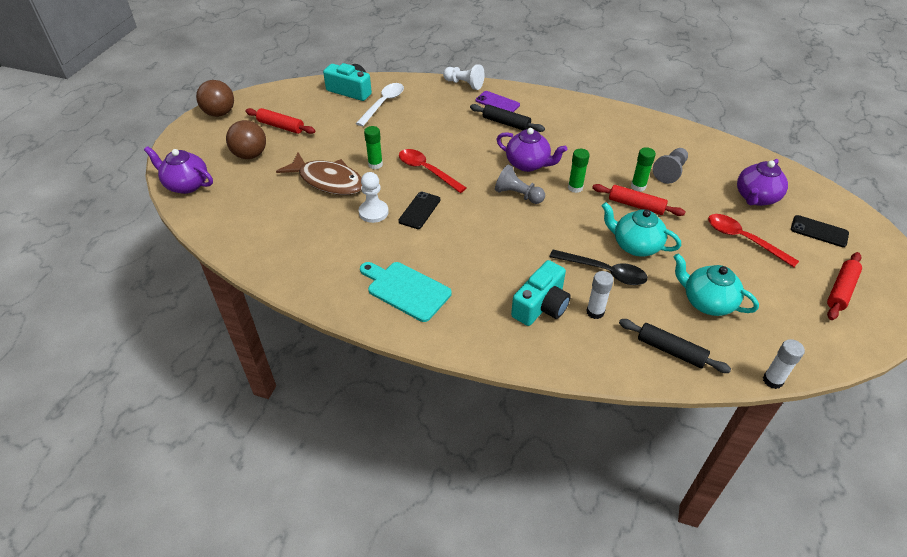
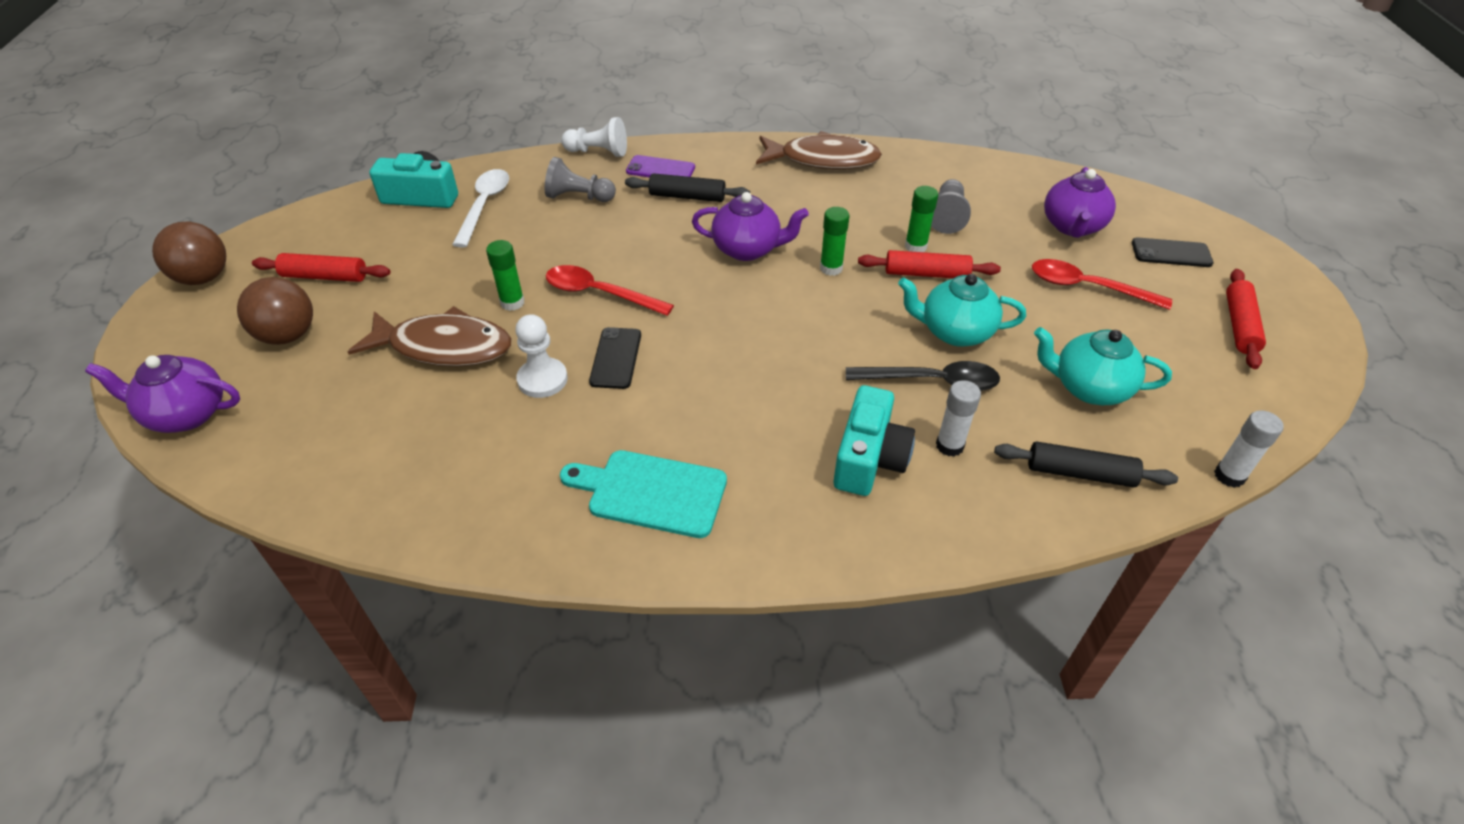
camera: 20 degrees left, 0 degrees up
(518, 195) = (754, 298): grey pawn -> grey pawn (579, 197)
(605, 117) = (822, 160): none -> brown fish

